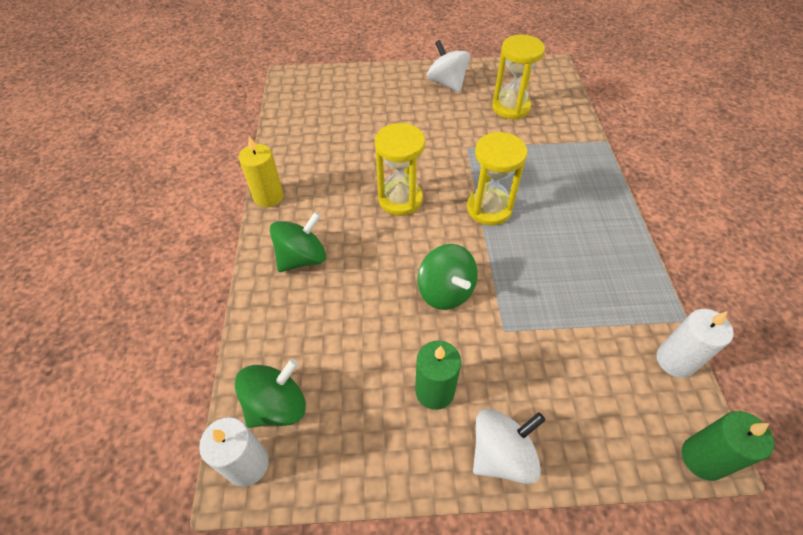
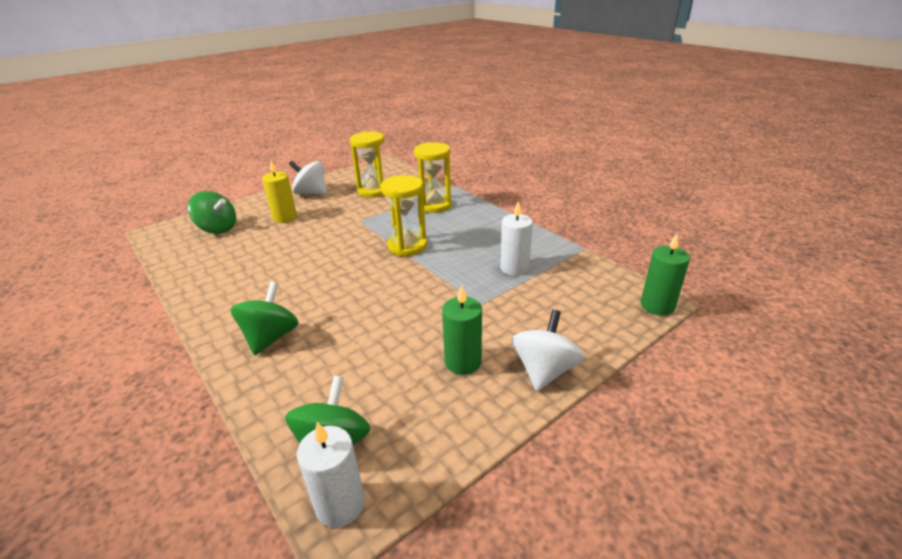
camera: 35 degrees left, 20 degrees down
(268, 196) = (199, 312): yellow candle -> yellow candle (285, 218)
(400, 199) = (331, 267): yellow hourglass -> yellow hourglass (434, 205)
(446, 291) = (417, 302): green spinning top -> green spinning top (218, 229)
(675, 360) = (597, 269): white candle -> white candle (514, 268)

